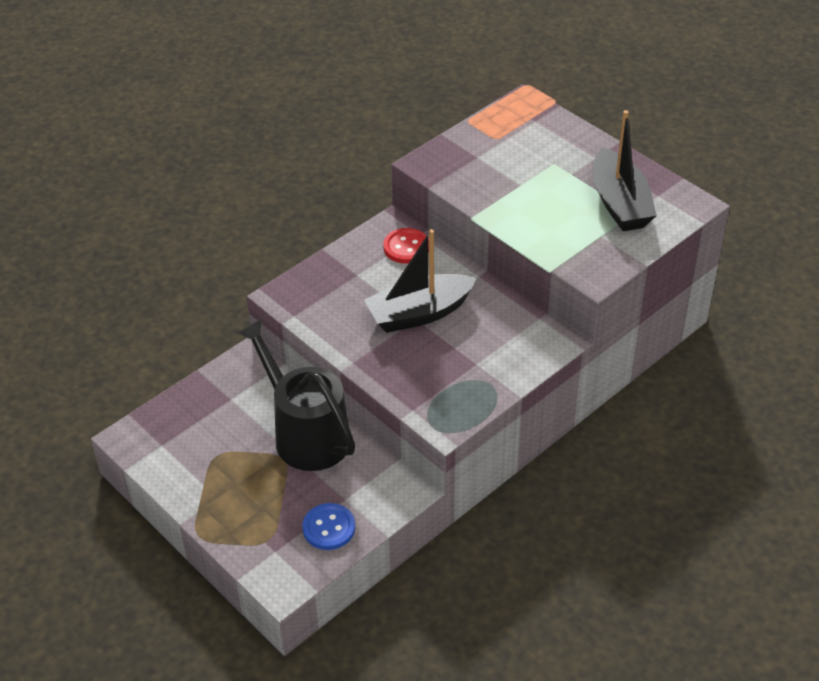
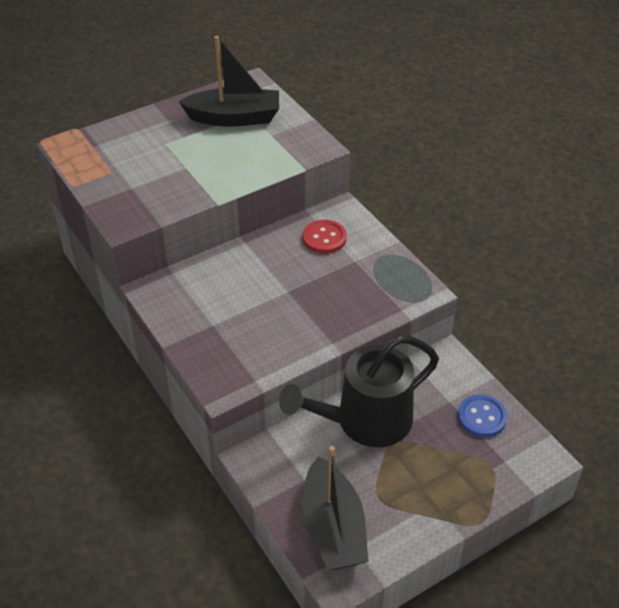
camera: 80 degrees left, 0 degrees up
(406, 247) = (188, 284): red button -> red button (324, 238)
(419, 313) = (282, 288): black boat -> black boat (333, 528)

